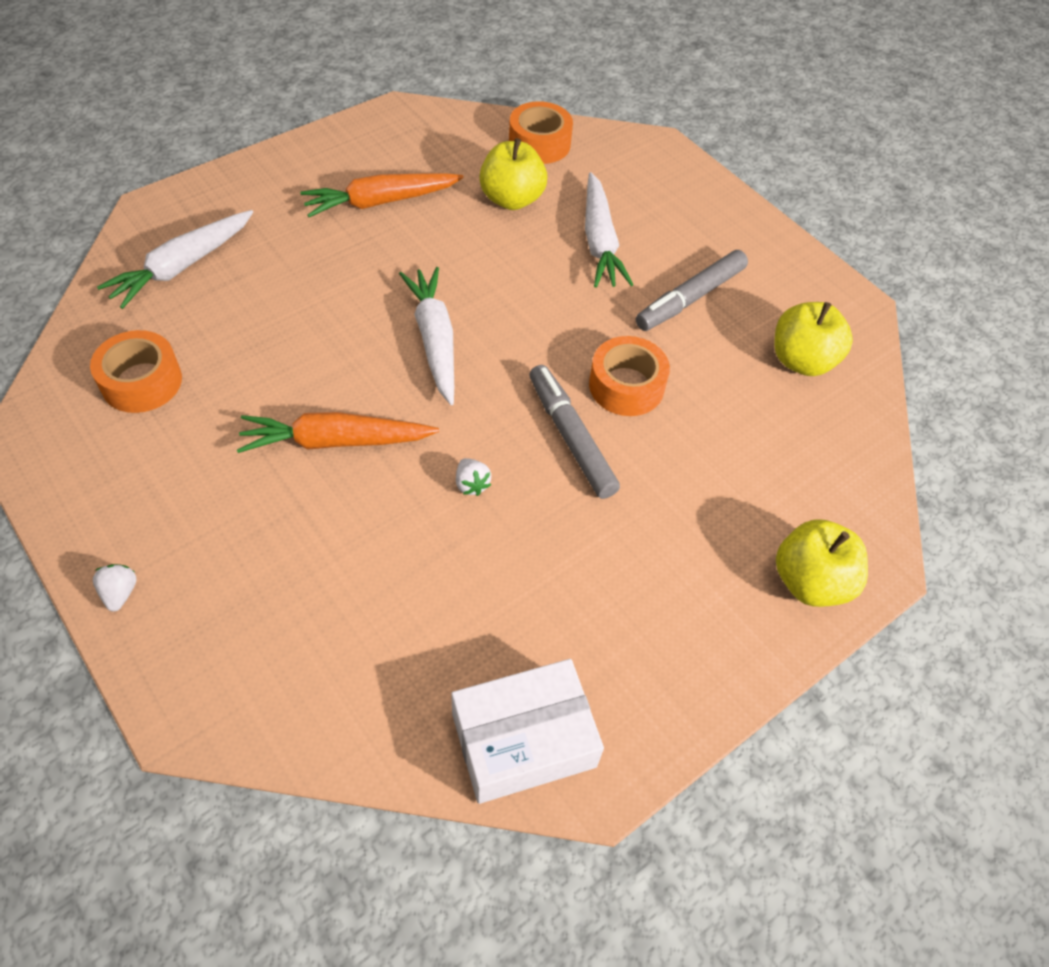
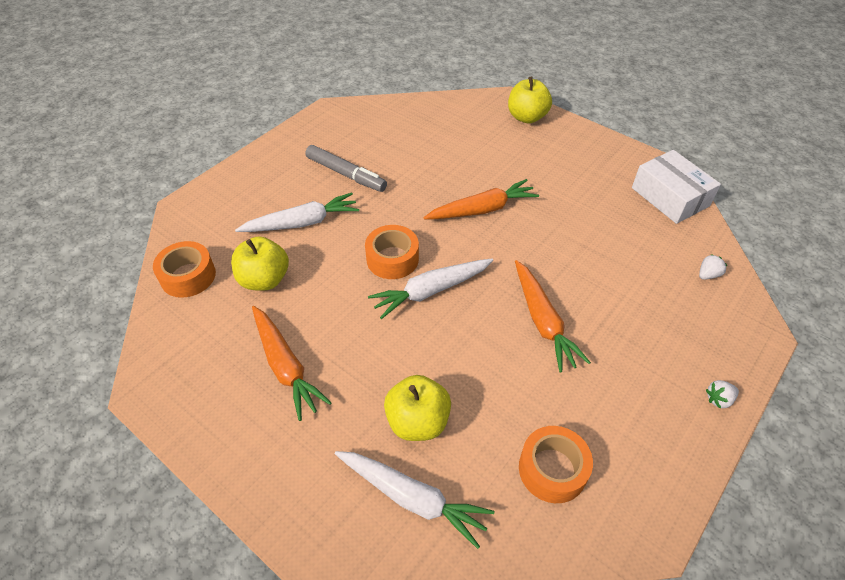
camera: 100 degrees left, 5 degrees down
(471, 484) = (539, 246): white strawberry -> white strawberry (708, 275)
(571, 437) = (482, 209): grey marker -> orange carrot
(626, 386) = (432, 192): orange tape -> orange tape (392, 259)
(802, 360) = (382, 127): yellow apple -> yellow apple (418, 421)

